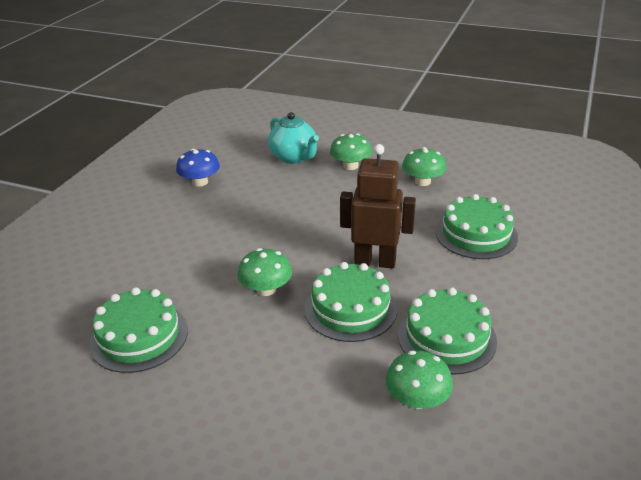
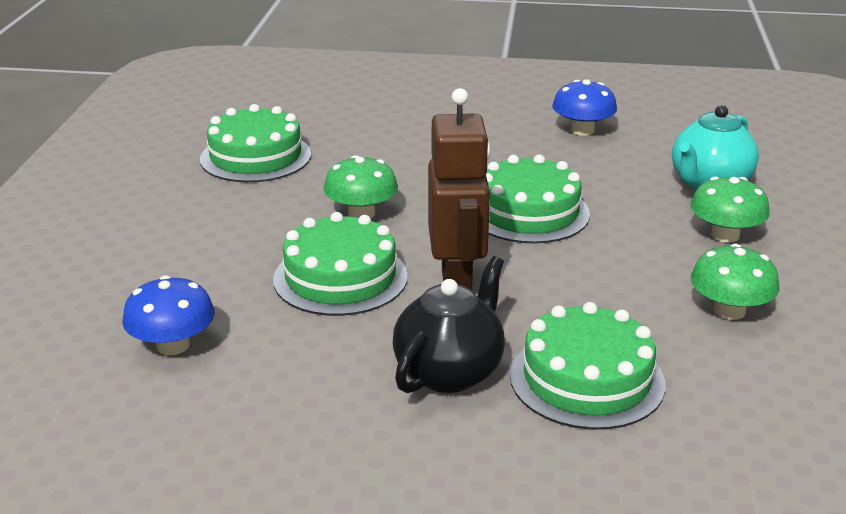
camera: 75 degrees right, 5 degrees down
(417, 399) = (173, 345): green mushroom -> blue mushroom
(446, 337) = (299, 362): green cake -> green cake (528, 212)
(464, 278) = (450, 372): none -> black teapot

